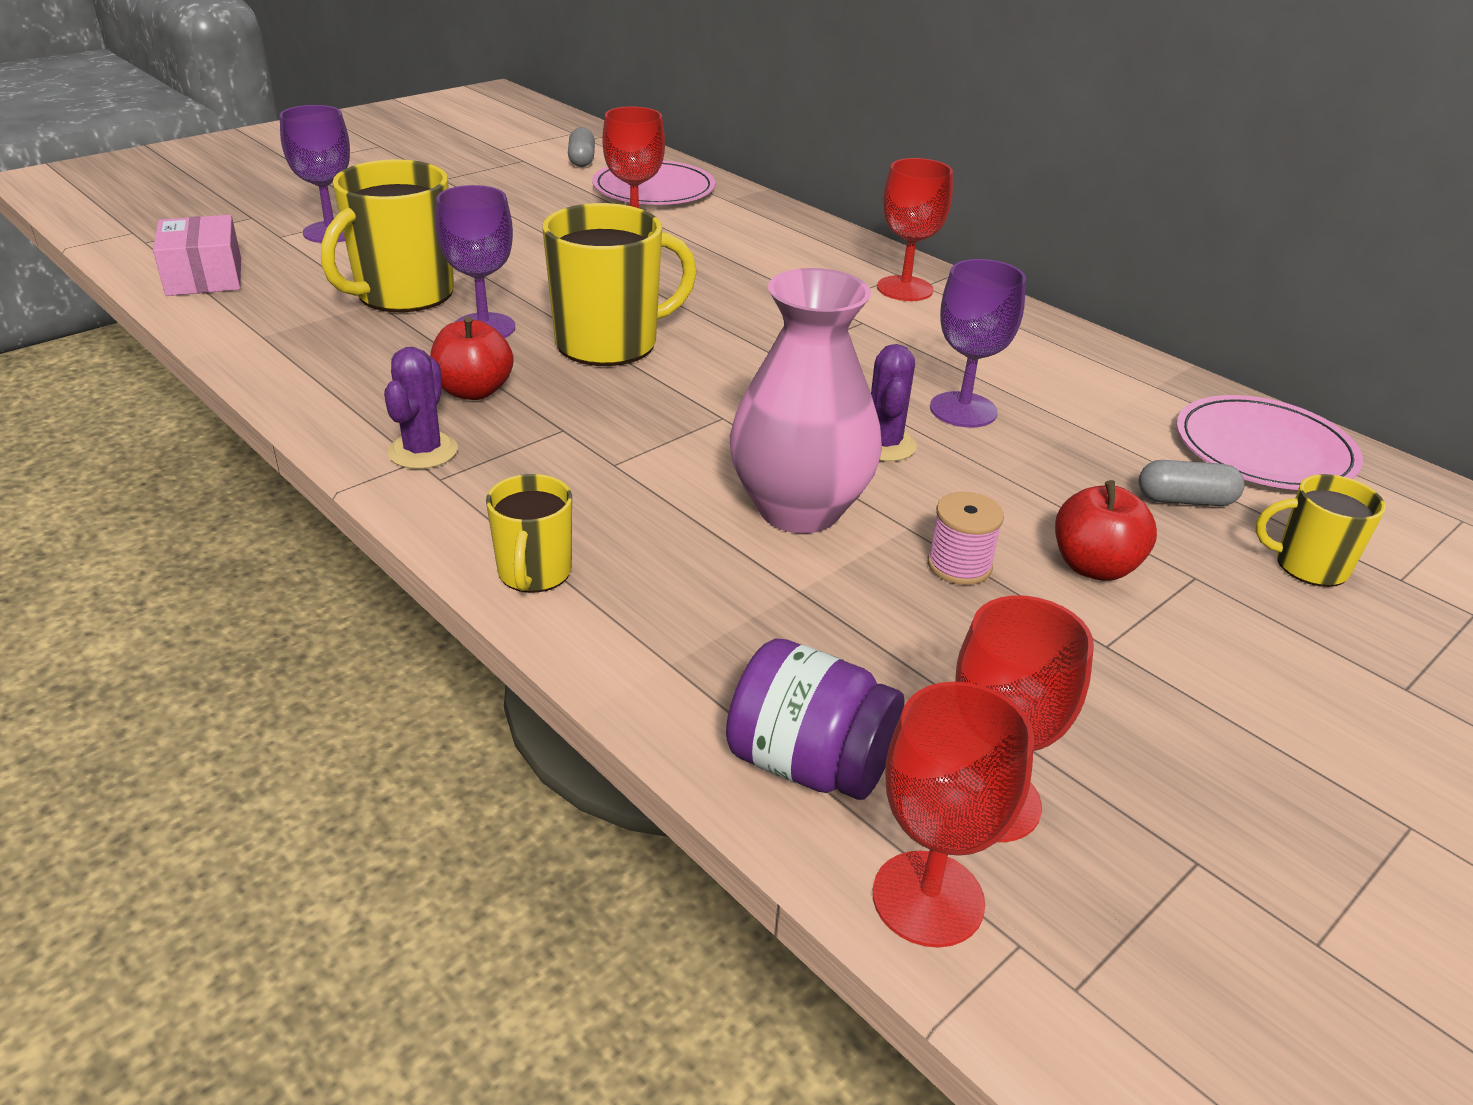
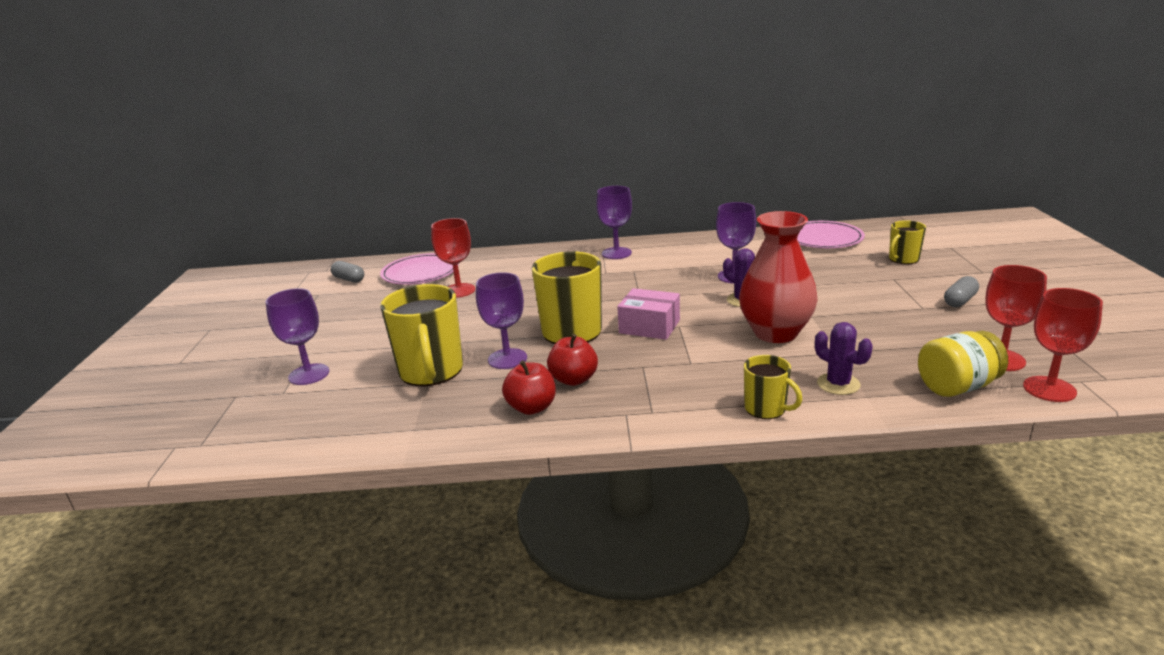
camera: 45 degrees left, 10 degrees down
(204, 277) = (297, 432): pink box -> pink box (649, 326)
(423, 451) = (619, 410): purple cactus -> purple cactus (838, 384)
(799, 509) = (775, 333): pink vase -> red vase
(809, 764) = (957, 387): purple jar -> yellow jar
(905, 289) = (616, 253): red goblet -> purple goblet
(959, 565) = (848, 315): pink spool -> none
(1094, 566) = (872, 292): red apple -> red apple (532, 407)
(1185, 500) = (843, 262): grey capsule -> grey capsule (960, 301)

